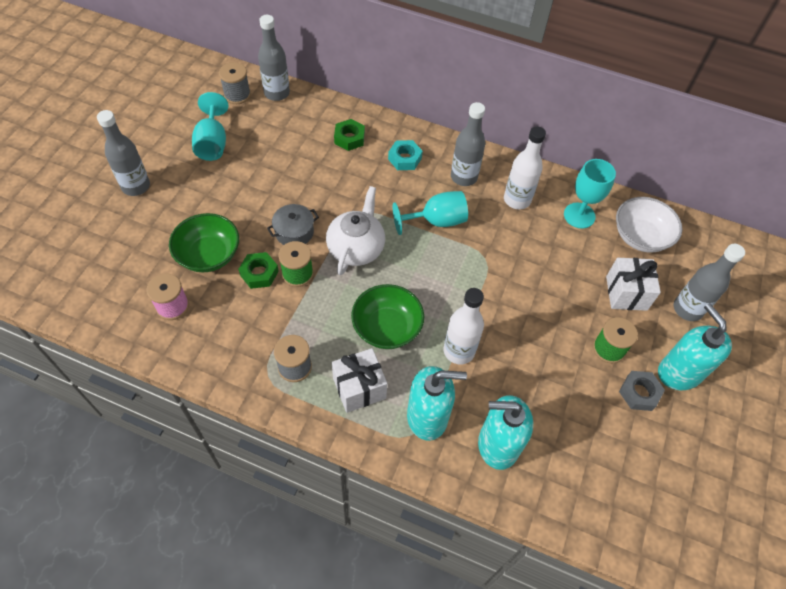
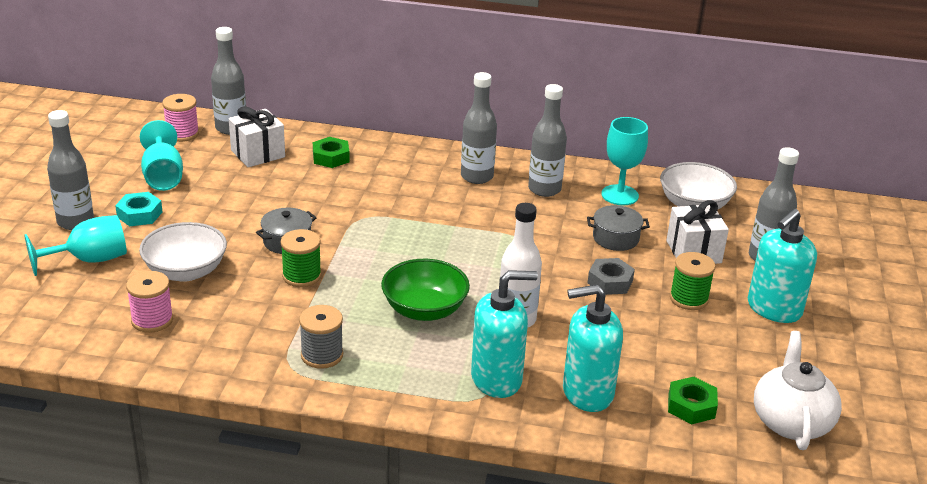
camera: 10 degrees left, 25 degrees down
(209, 255) = (186, 271): green bowl -> white bowl
(237, 95) = (182, 134): grey spool -> pink spool
(259, 273) = (254, 280): green nut -> green nut (691, 406)
(356, 248) = (367, 247): white teapot -> white teapot (791, 421)
(359, 388) = (406, 364): white gift -> white gift (258, 154)
(404, 158) = (402, 168): turquoise nut -> turquoise nut (139, 214)
(436, 221) = (456, 215): turquoise goblet -> turquoise goblet (90, 260)
(517, 200) = (544, 189): white bottle -> grey bottle
(563, 267) = (615, 238): none -> grey pot
(639, 393) = (735, 330): grey nut -> grey nut (610, 282)
(679, 372) = (773, 309): turquoise soap dispenser -> turquoise soap dispenser turned 105 degrees counterclockwise

